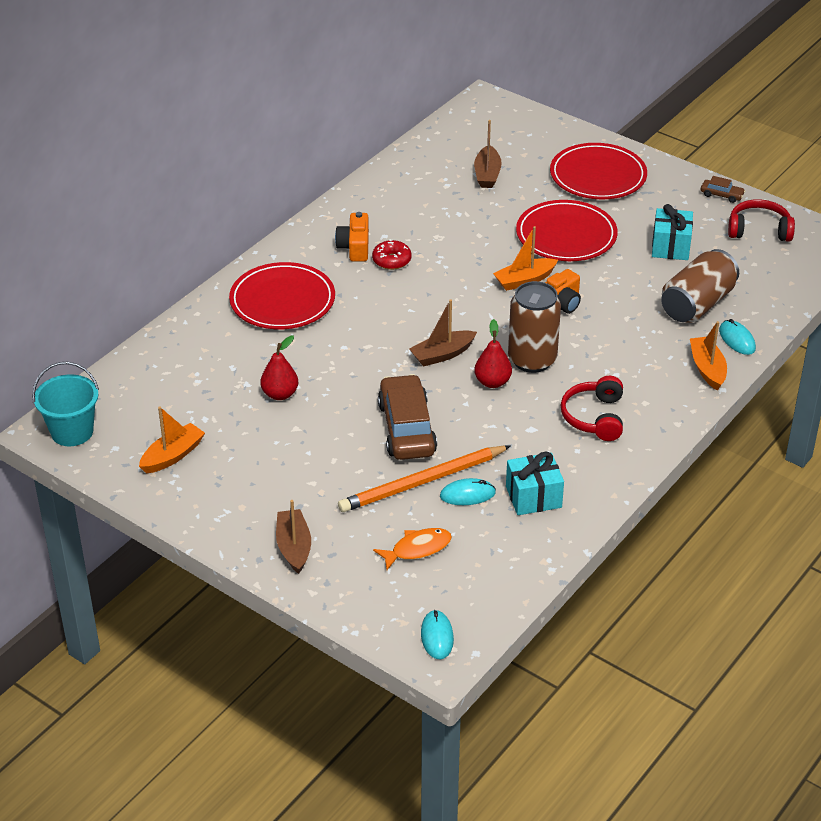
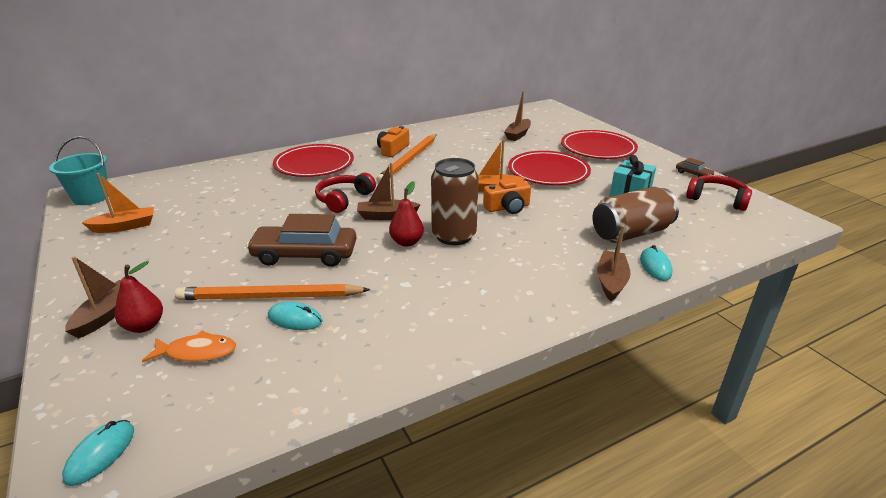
camera: 25 degrees right, 10 degrees down
(280, 394) = (245, 210): red pear -> red pear (144, 326)
(391, 260) = (409, 160): red donut -> orange pencil
(406, 428) = (305, 255): brown car -> brown car turned 105 degrees counterclockwise
(533, 497) = (351, 340): turquoise gift -> none
(594, 417) = (471, 290): red headphones -> red headphones (344, 199)
(707, 369) = (611, 281): orange boat -> brown boat

